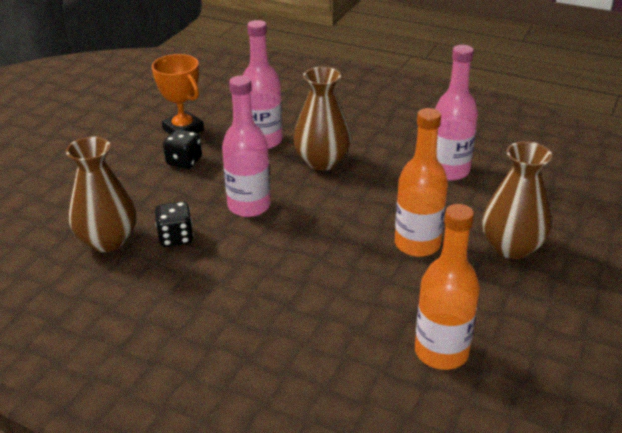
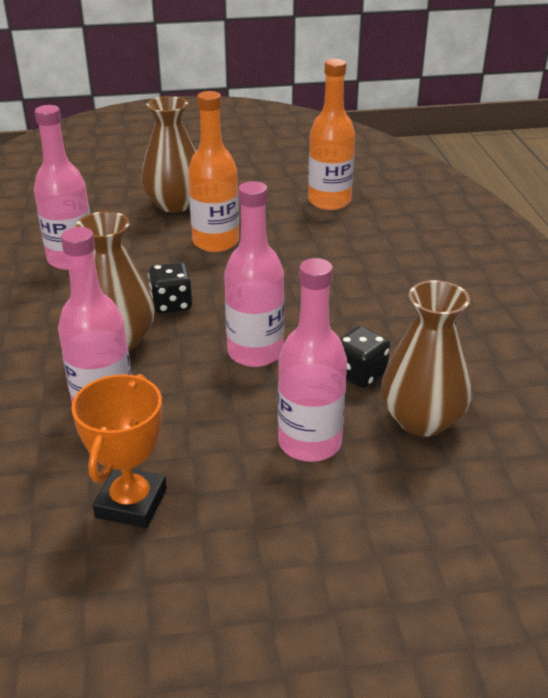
camera: 125 degrees left, 0 degrees up
(148, 192) = (310, 443): none -> pink bottle
(184, 162) = (215, 451): black dice -> black dice (172, 304)

